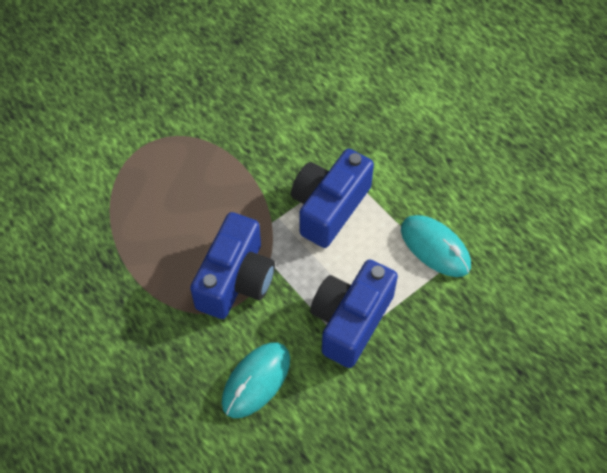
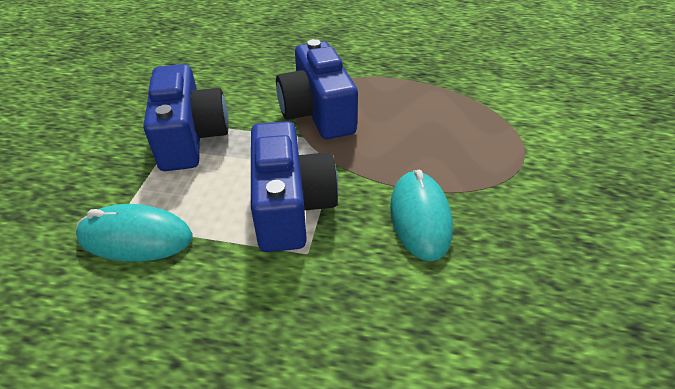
camera: 140 degrees right, 15 degrees down
(256, 381) = (239, 76): turquoise mouse -> turquoise mouse (420, 217)

